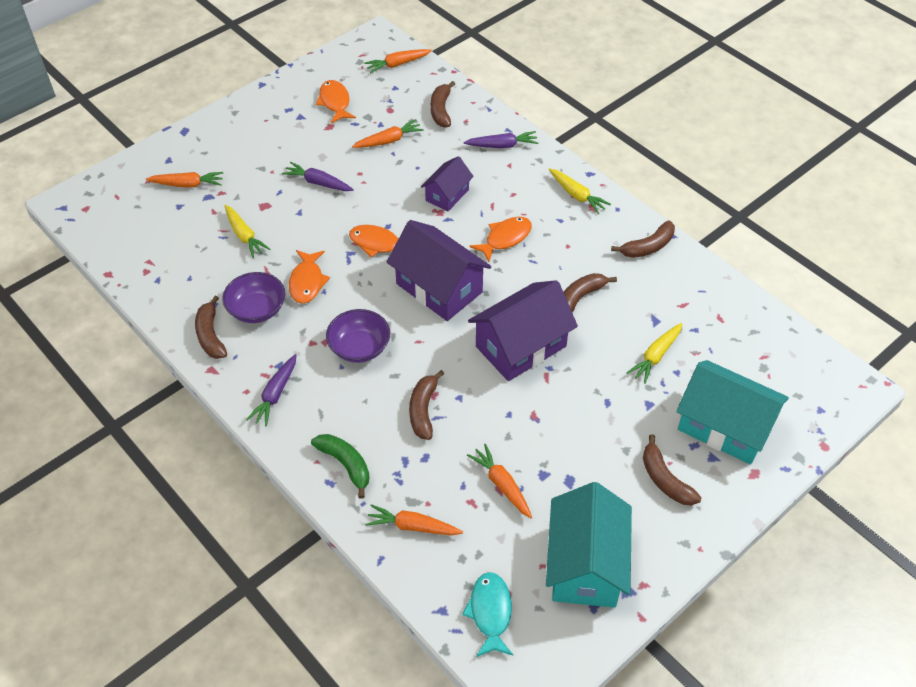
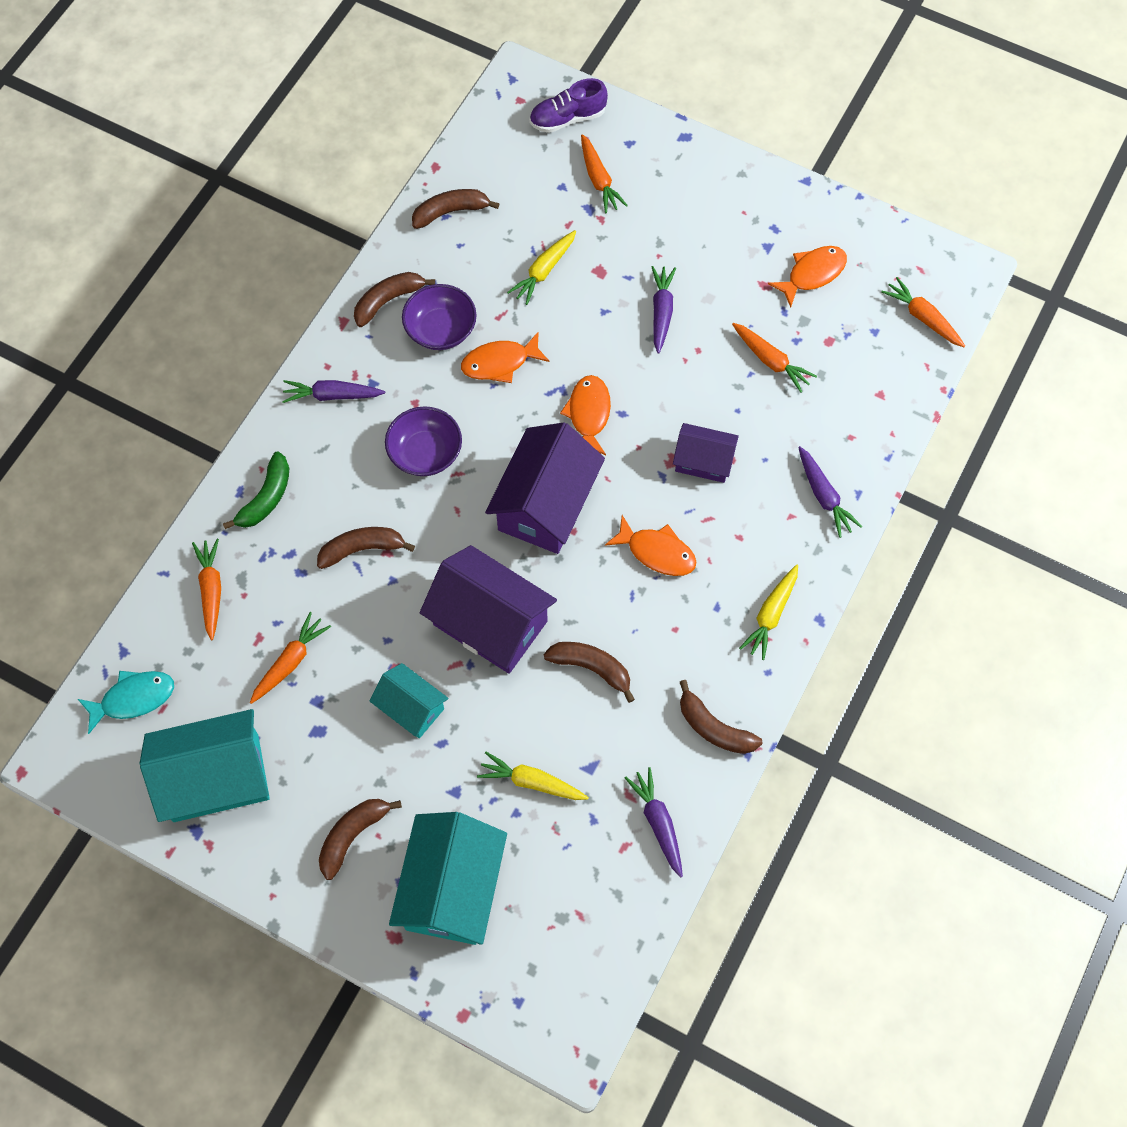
camera: 70 degrees right, 15 degrees up
(122, 186) = (567, 118): none -> purple shoe
(441, 110) = (857, 401): brown banana -> brown banana (450, 212)
(571, 414) = (411, 708): none -> turquoise house
(707, 295) = (658, 823): none -> purple carrot

